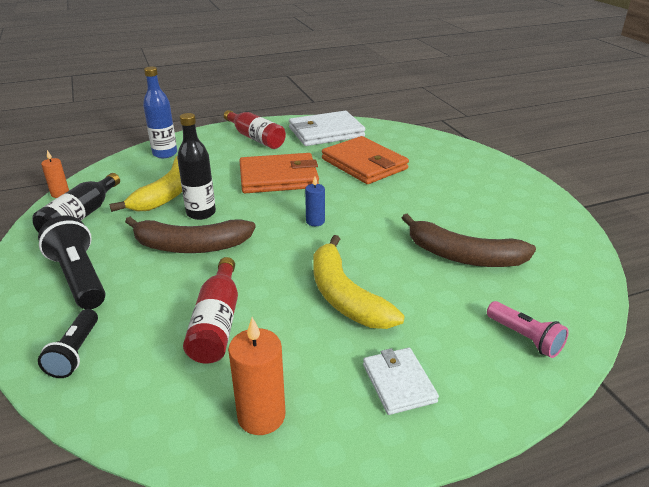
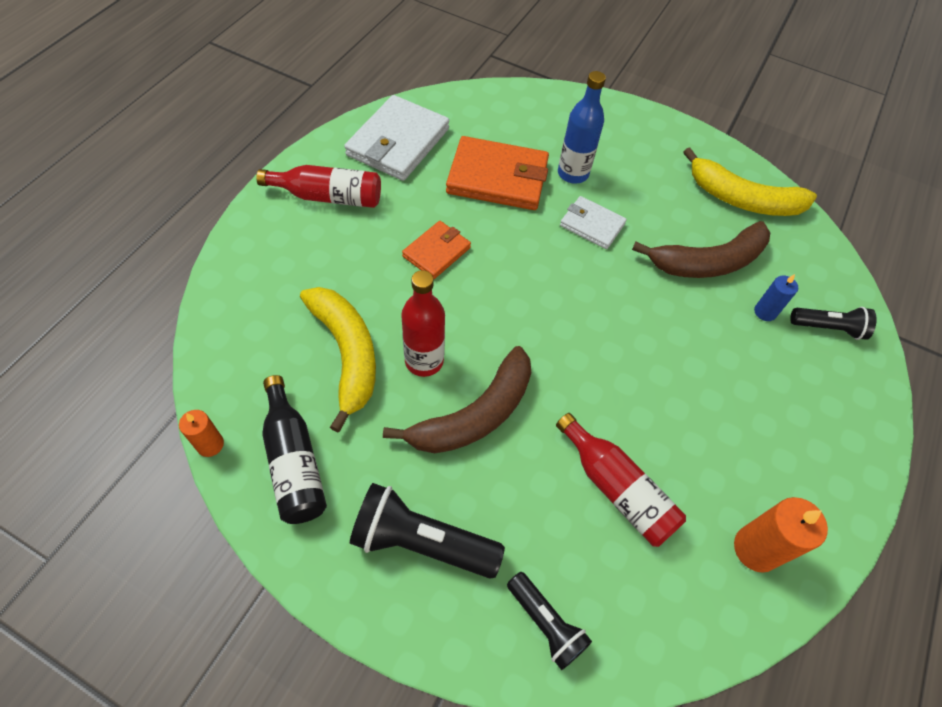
camera: 45 degrees left, 25 degrees up
(165, 154) = (250, 290): blue bottle -> blue bottle (573, 173)
(201, 213) = (424, 361): black bottle -> red bottle
(278, 177) = (437, 252): orange wallet -> orange wallet, size x0.57
(315, 221) = (548, 297): blue candle -> blue candle (765, 312)
(345, 296) = (676, 377): yellow banana -> yellow banana (742, 199)
(399, 383) = (801, 438): white wallet -> white wallet (592, 225)
(524, 338) = (828, 328): pink flashlight -> black flashlight

